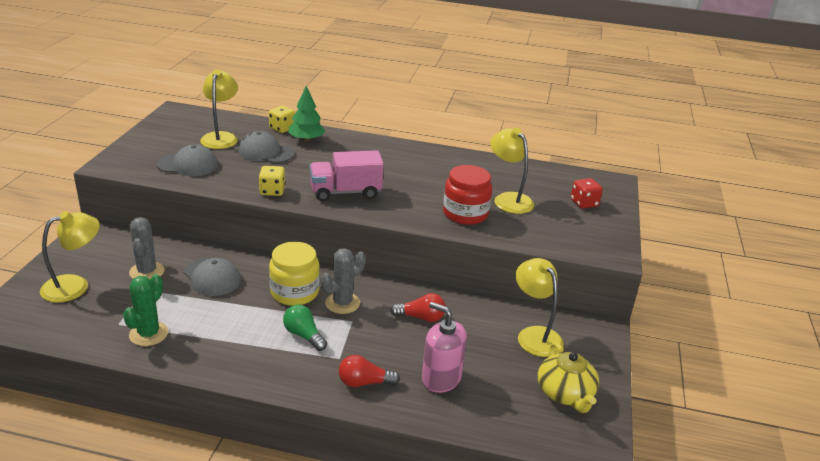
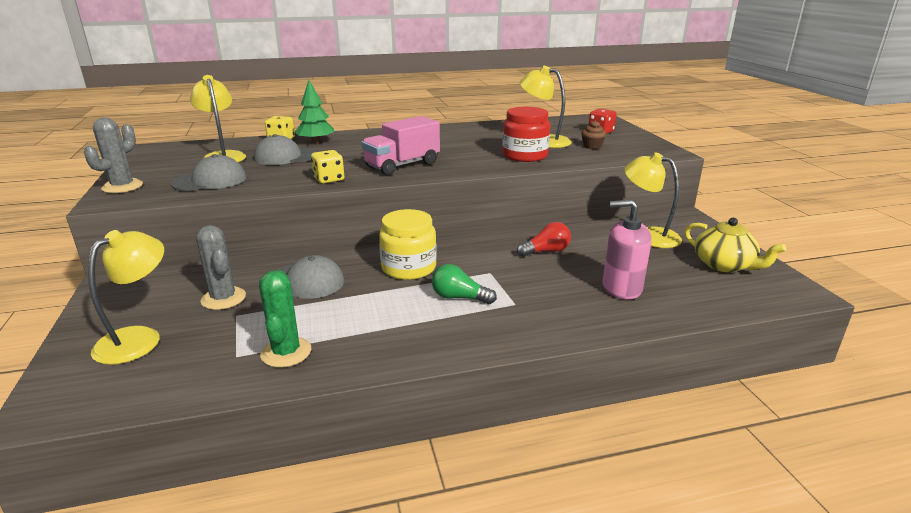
camera: 25 degrees left, 5 degrees down
(342, 303) = (464, 262): grey cactus -> grey cactus (122, 187)
(364, 382) = (562, 314): red light bulb -> none
(547, 221) = (592, 146): none -> brown cupcake

